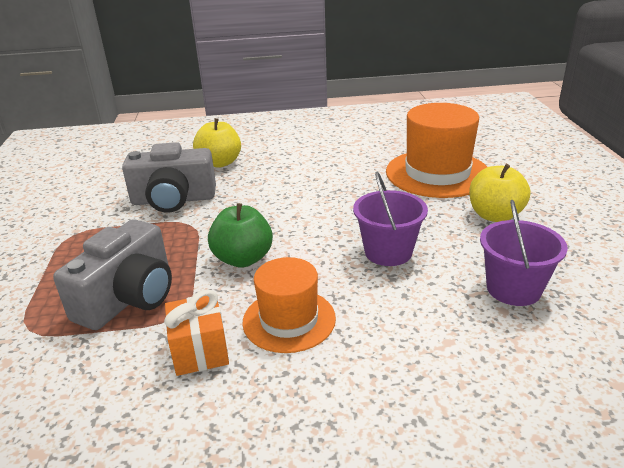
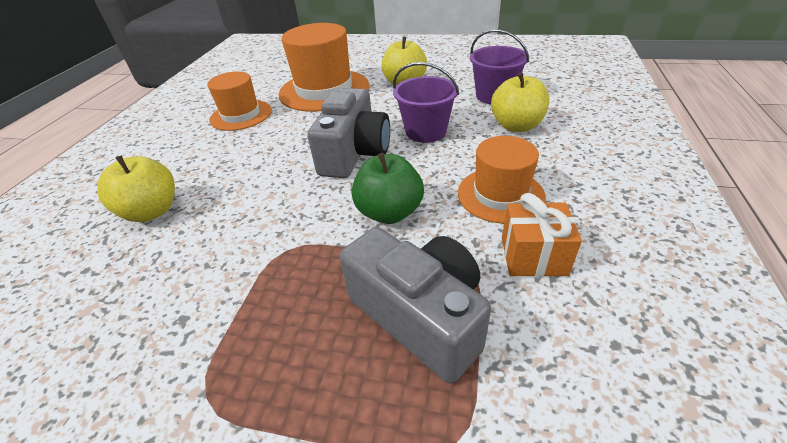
camera: 70 degrees left, 10 degrees up
(173, 200) = (208, 262): grey camera -> grey camera (354, 153)
(360, 150) = (241, 115): none -> orange hat
(441, 317) = (516, 126): none -> yellow apple

